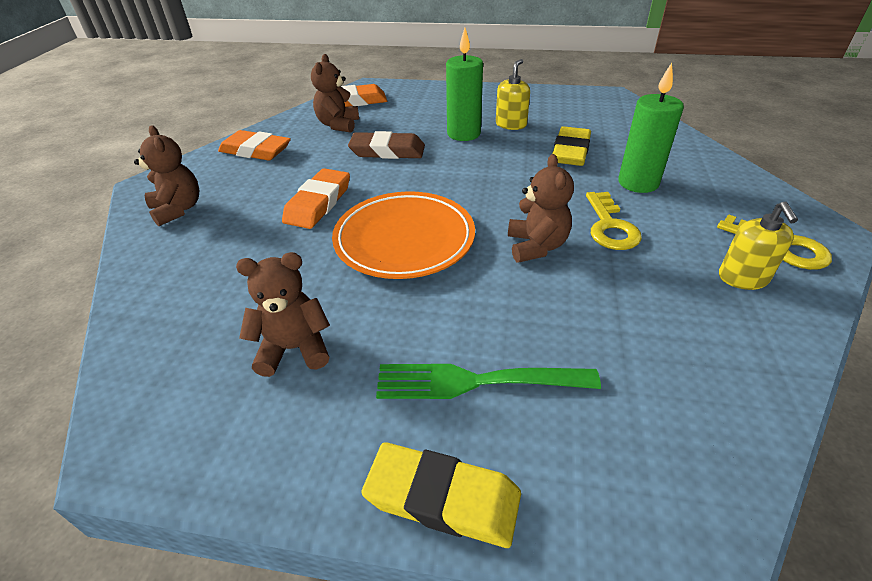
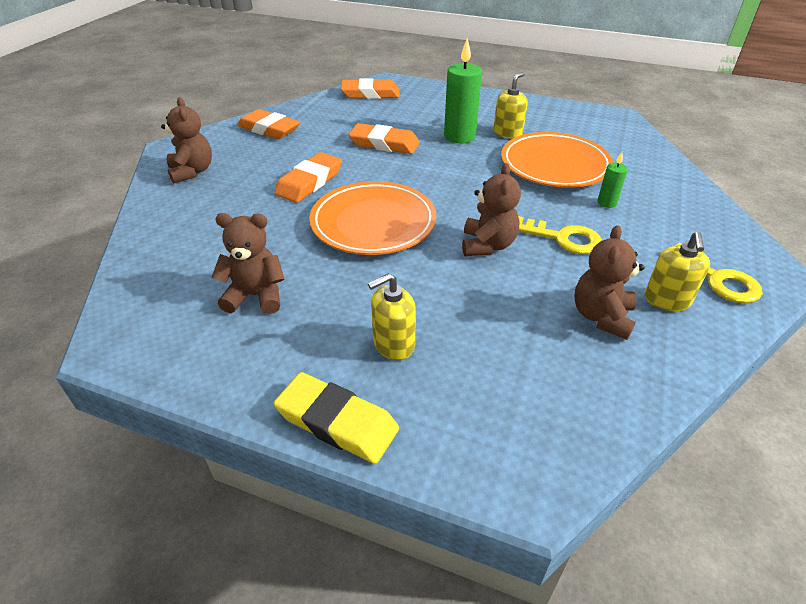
camera: 10 degrees right, 0 degrees up
(338, 125) = (348, 114): brown teddy bear -> brown teddy bear (601, 316)
(387, 151) = (384, 144): brown eraser -> orange eraser
(476, 381) = (393, 344): green fork -> yellow soap dispenser
(570, 151) = (554, 165): yellow eraser -> orange plate
(610, 226) = (562, 238): yellow key -> yellow key turned 75 degrees counterclockwise
(638, 183) = (607, 203): green candle -> green candle, size x0.51

